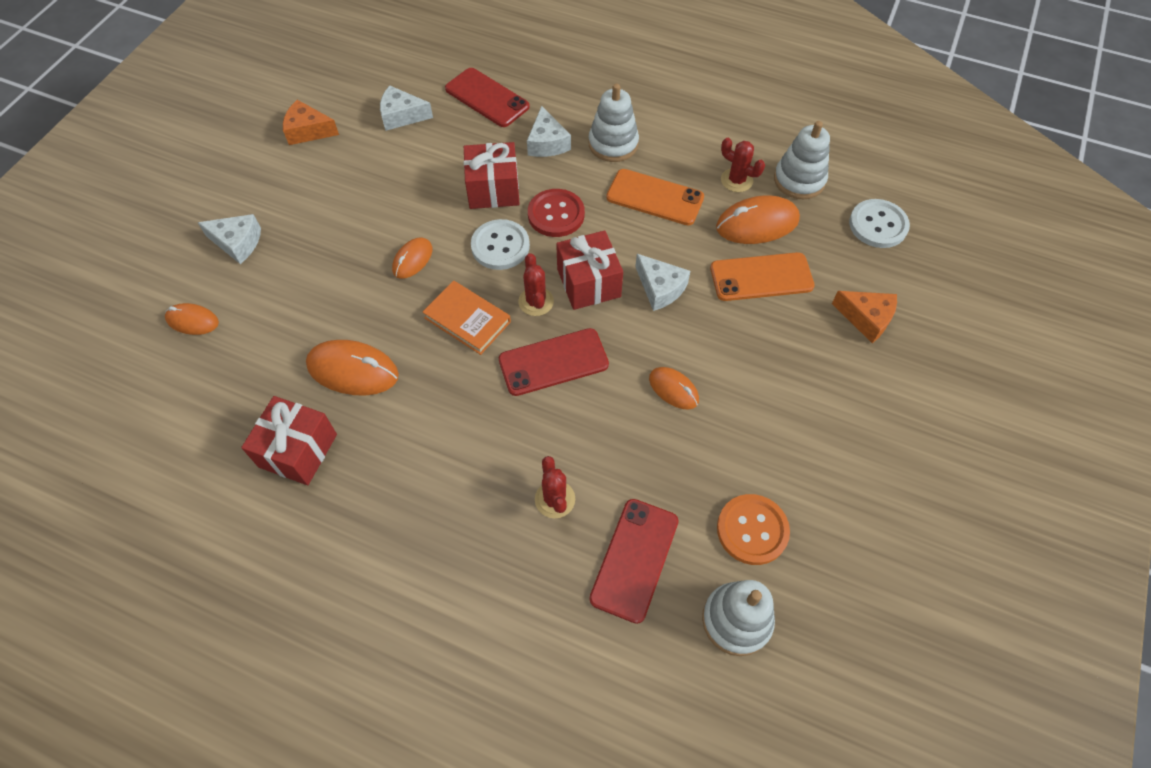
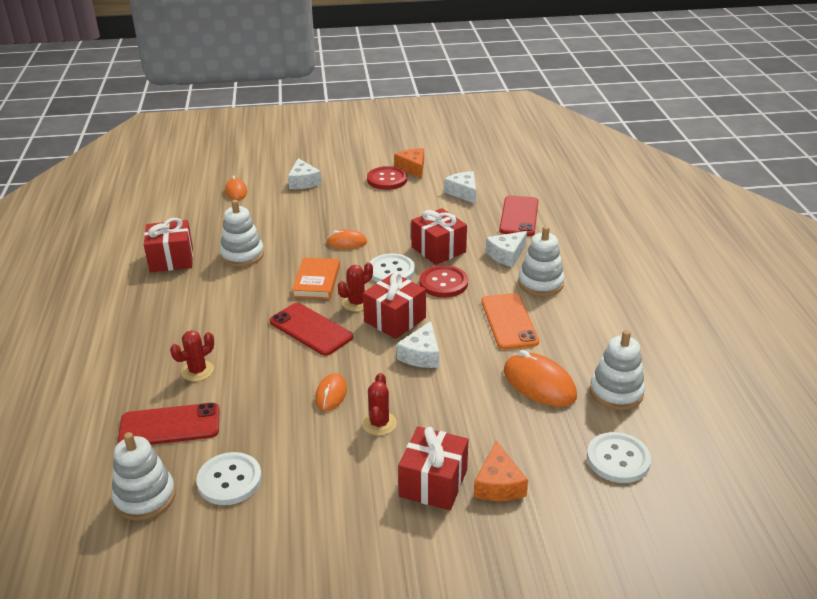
camera: 60 degrees right, 25 degrees down
(311, 164) = (387, 179): none -> red button
(353, 370) = (242, 255): orange mouse -> white stacking toy
(736, 180) = (575, 357): red cactus -> red cactus (379, 423)
(752, 530) = (229, 480): orange button -> white button
(761, 277) = (484, 405): orange phone -> none
(841, 364) = (433, 483): none -> red gift

